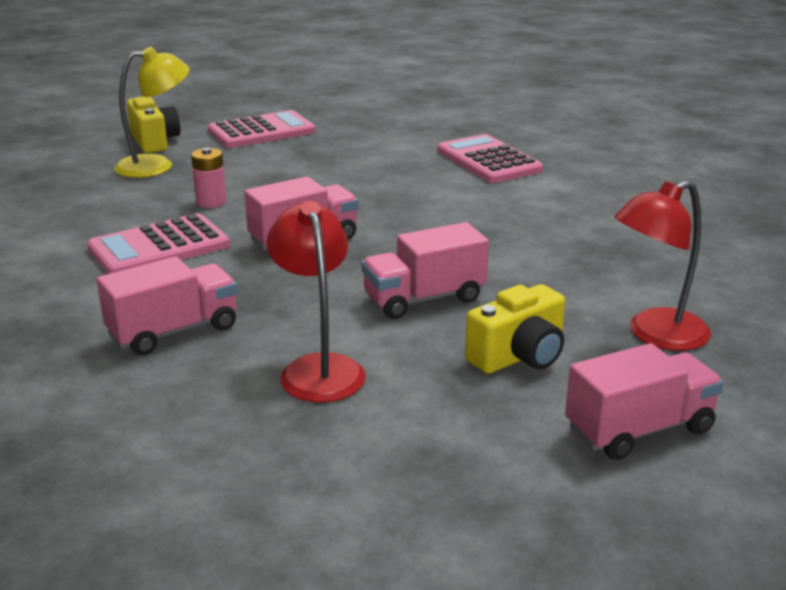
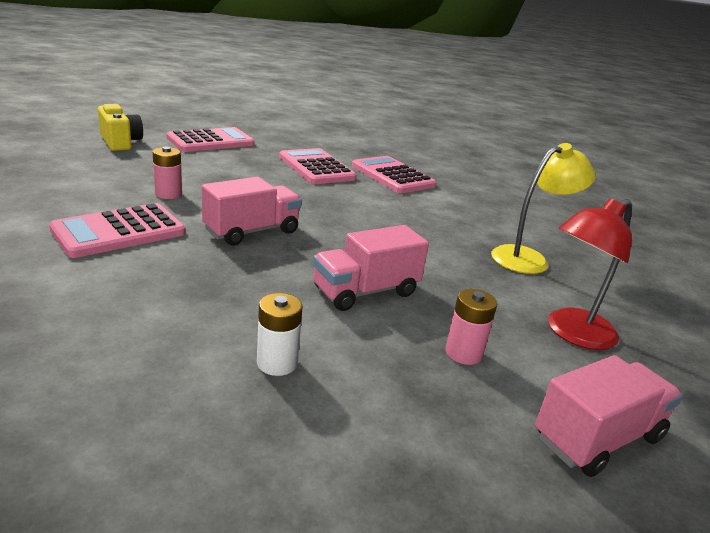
camera: 10 degrees left, 0 degrees up
(156, 165) = (121, 161): yellow lamp -> yellow lamp (528, 258)
(174, 331) = (129, 317): pink truck -> none
(318, 368) = (277, 363): red lamp -> white battery
(391, 157) = (316, 168): none -> pink calculator
(519, 356) = (463, 353): yellow camera -> pink battery

